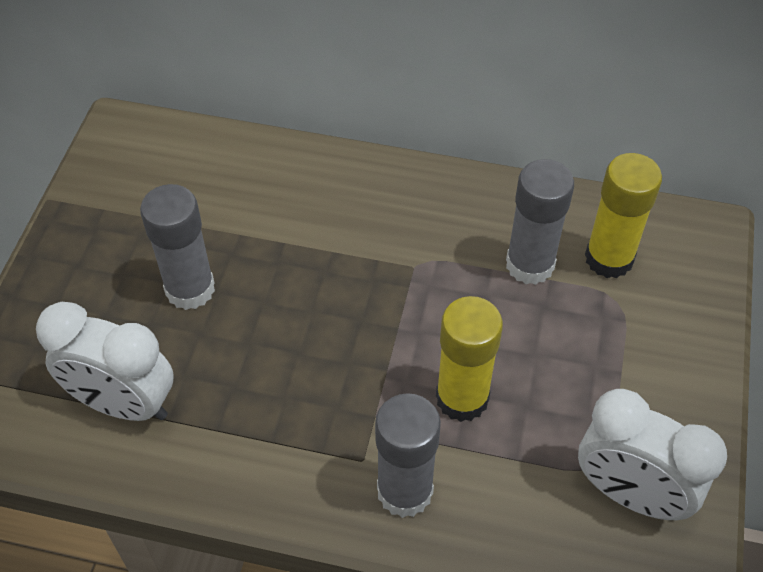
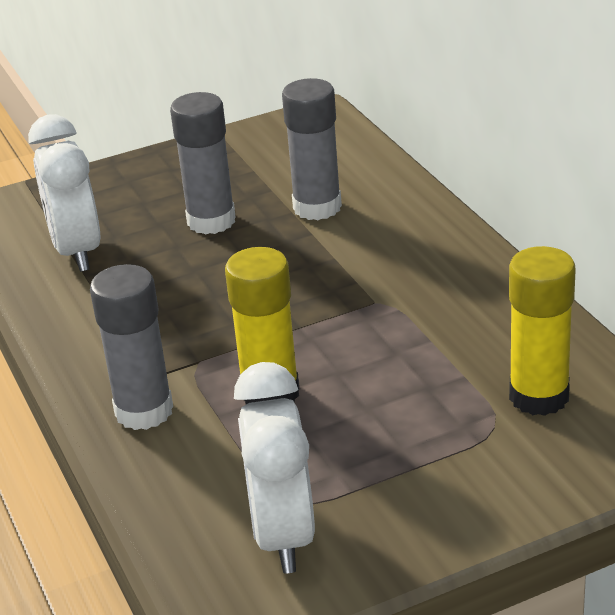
camera: 55 degrees right, 20 degrees down
(530, 265) = (465, 357): grey glue stick -> grey glue stick (317, 207)

